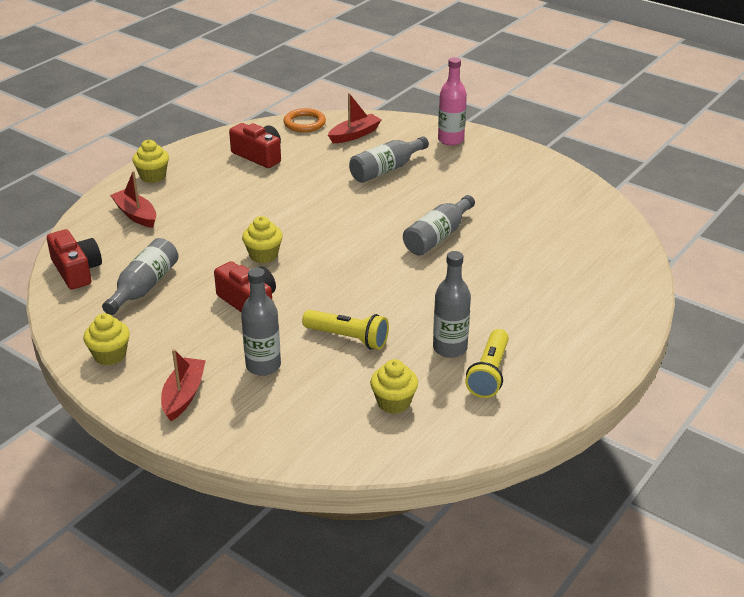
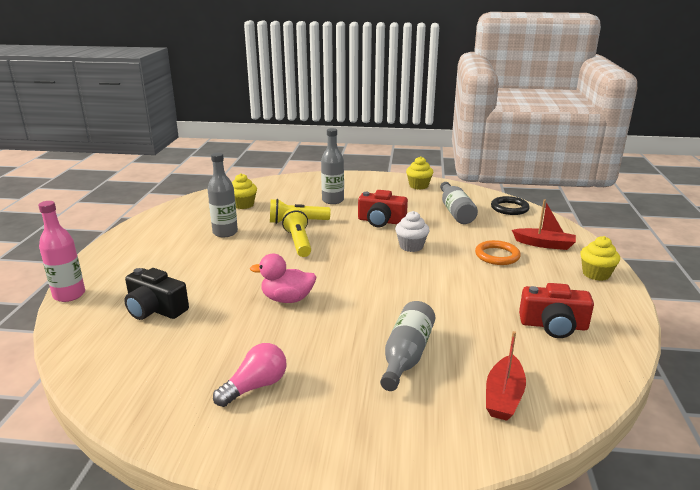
camera: 150 degrees right, 10 degrees down
(76, 270) = (509, 208): red camera -> black ring
(183, 395) = (358, 183): red boat -> none
(263, 255) = (411, 246): yellow cupcake -> white cupcake
(304, 123) = (585, 392): orange ring -> orange ring (497, 255)
(438, 237) = (287, 299): grey bottle -> pink duck
(451, 140) = (374, 439): pink bottle -> pink bottle (69, 295)
(489, 373) = (191, 228): yellow flashlight -> yellow flashlight (298, 242)
(503, 182) = (255, 386): none -> pink light bulb
(561, 263) = (155, 309): none -> black camera

